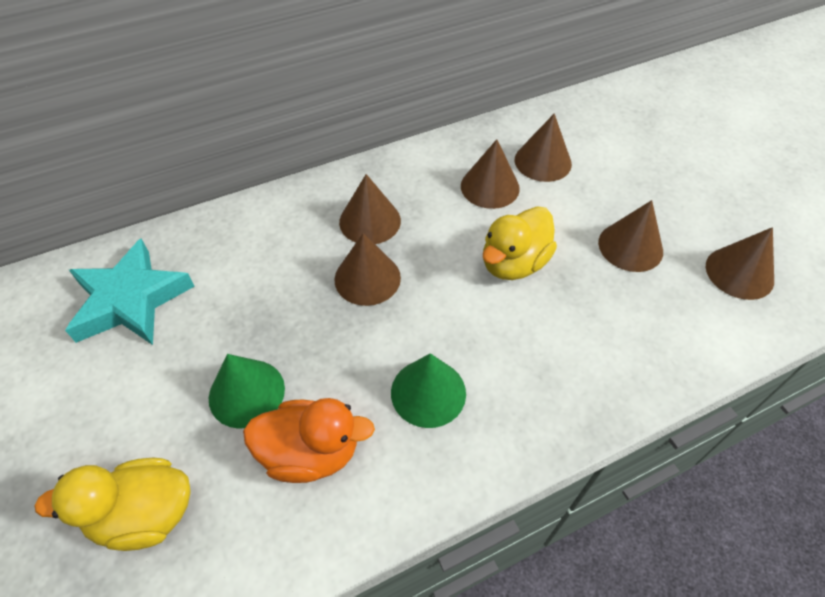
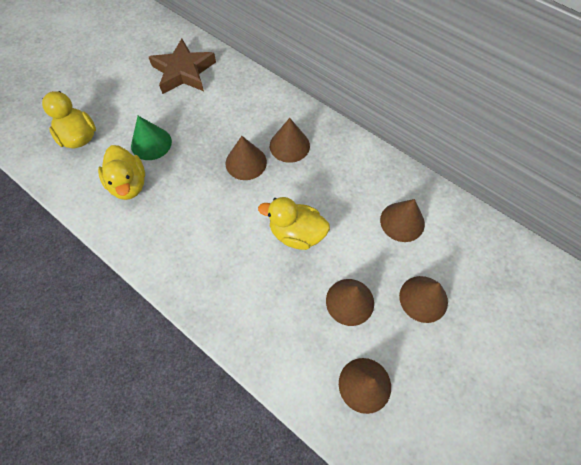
camera: 65 degrees right, 10 degrees up
(130, 300) = (183, 71): turquoise star -> brown star
(310, 453) = (129, 184): orange duck -> yellow duck
(428, 392) = (183, 222): green cone -> none
(490, 187) = (356, 198): brown cone -> brown cone (423, 298)

